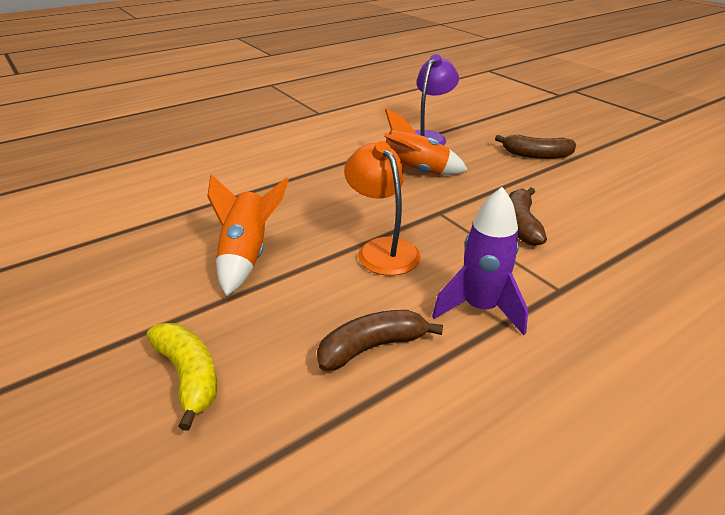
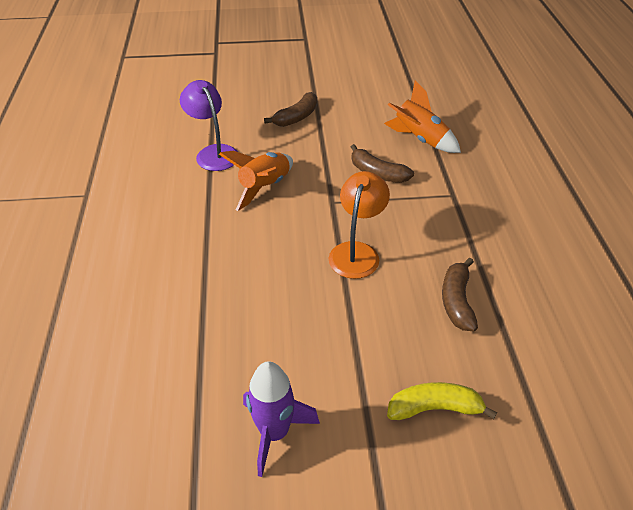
camera: 60 degrees left, 10 degrees up
(247, 256) = (310, 333): orange rocket -> orange rocket (420, 139)
(382, 249) = (357, 252): orange lamp -> orange lamp turned 105 degrees clockwise
(480, 308) = (449, 236): purple rocket -> purple rocket (274, 432)

